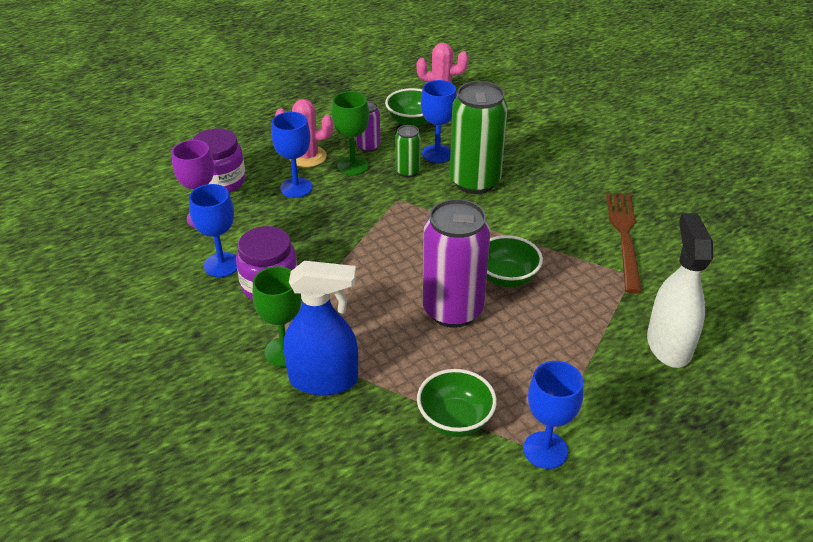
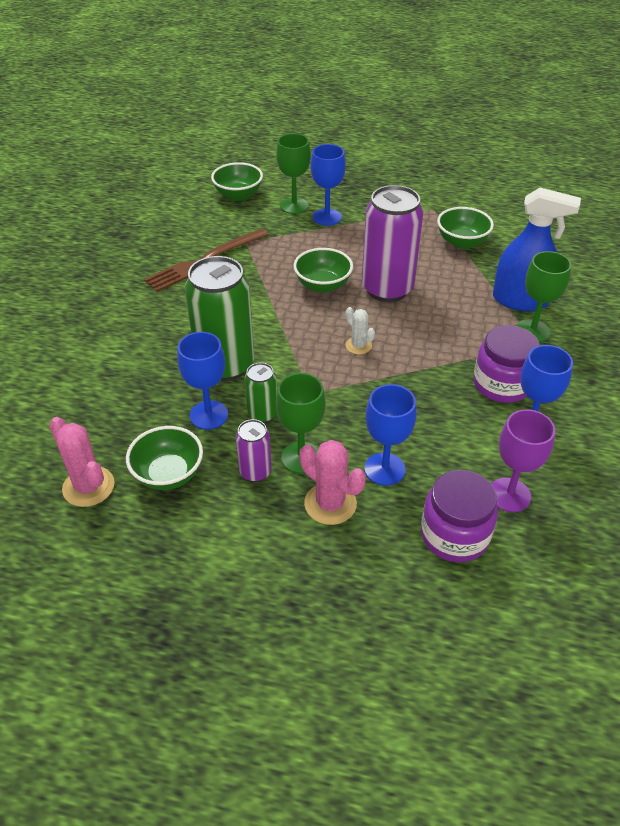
camera: 135 degrees left, 5 degrees up
(324, 380) = (520, 300): blue spray bottle -> blue spray bottle turned 150 degrees clockwise
(409, 248) = (358, 346): none -> white cactus
(545, 450) = (430, 209): blue goblet -> blue goblet (327, 217)
(668, 345) = (294, 206): white spray bottle -> green goblet
(734, 319) = (238, 195): none -> green bowl

